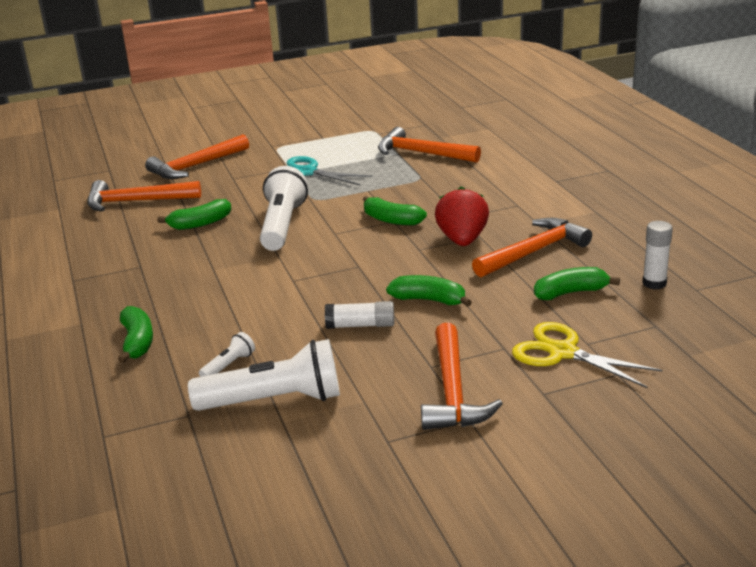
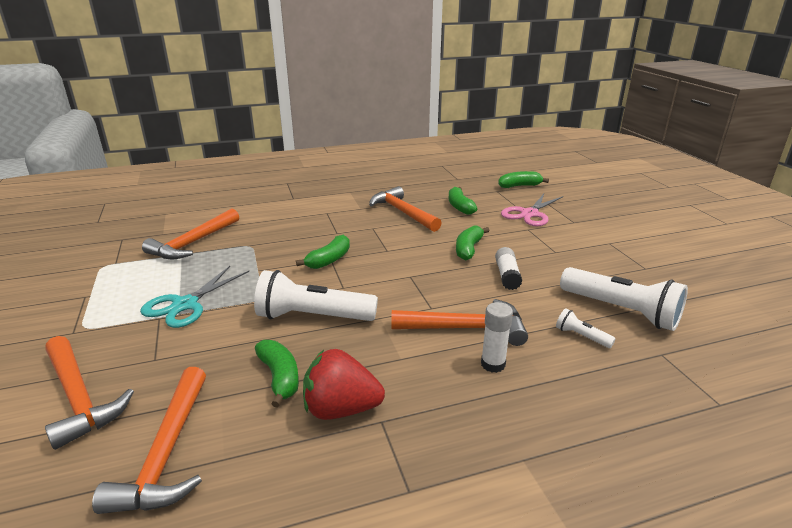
camera: 90 degrees left, 0 degrees up
(137, 342) = (556, 400): green banana -> green banana (519, 186)
(275, 400) = (621, 311): white flashlight -> white flashlight turned 135 degrees clockwise
(452, 391) = (582, 246): orange hammer -> orange hammer (466, 328)
(462, 240) = (377, 234): red strawberry -> red strawberry (341, 409)
(563, 352) = (529, 214): yellow scissors -> pink scissors
(654, 283) = (450, 186): white glue stick -> white glue stick (493, 364)

